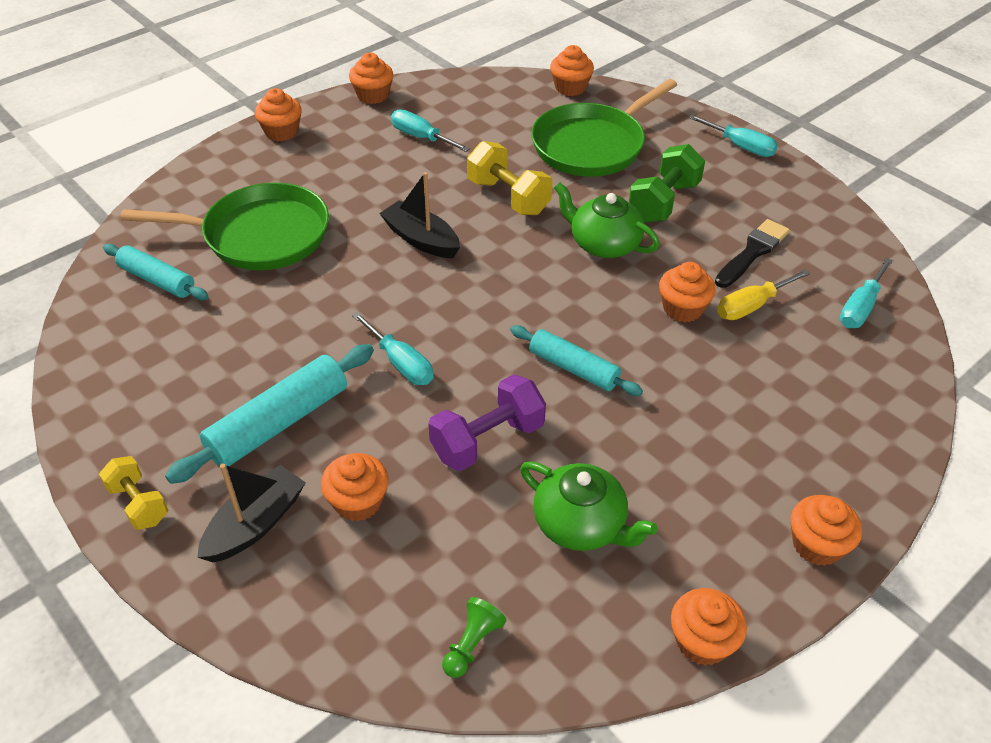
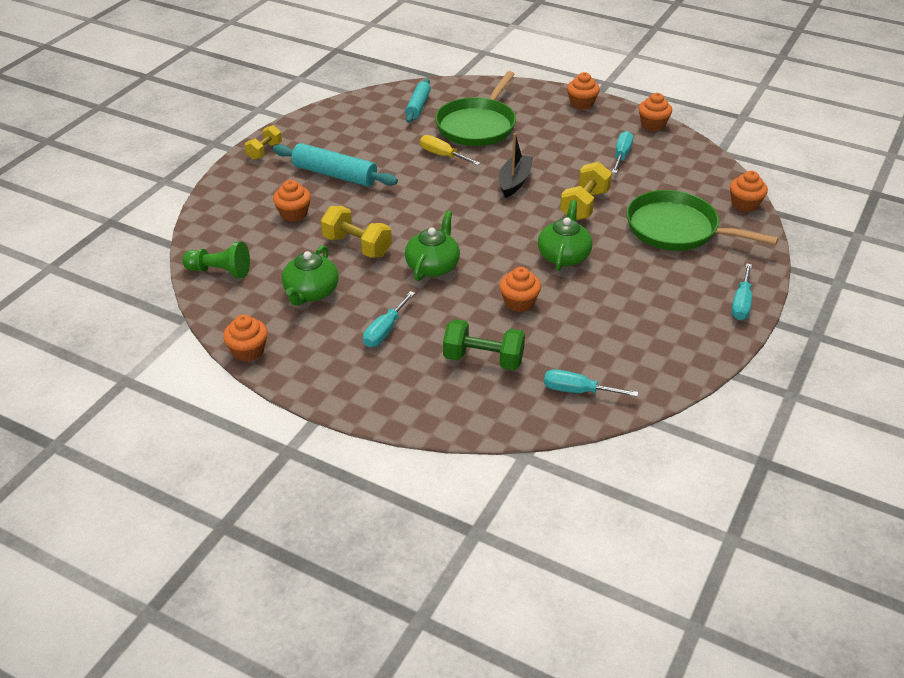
camera: 70 degrees right, 5 degrees down
(255, 524) = (266, 187): black boat -> none
(260, 235) = (477, 125): green pan -> green pan turned 45 degrees clockwise
(401, 363) = (401, 201): turquoise screwdriver -> turquoise screwdriver (385, 331)
(472, 644) = (220, 271): green pawn -> green pawn, size x1.55
(487, 440) = (357, 246): purple dumbbell -> yellow dumbbell
(573, 368) = (433, 266): turquoise rolling pin -> green teapot
(663, 202) = (633, 275): green dumbbell -> green dumbbell (483, 359)
(751, 306) = (542, 334): yellow screwdriver -> yellow screwdriver (442, 155)
(752, 252) = (605, 327): black brush -> none
(817, 545) = (335, 390): orange cupcake -> none

